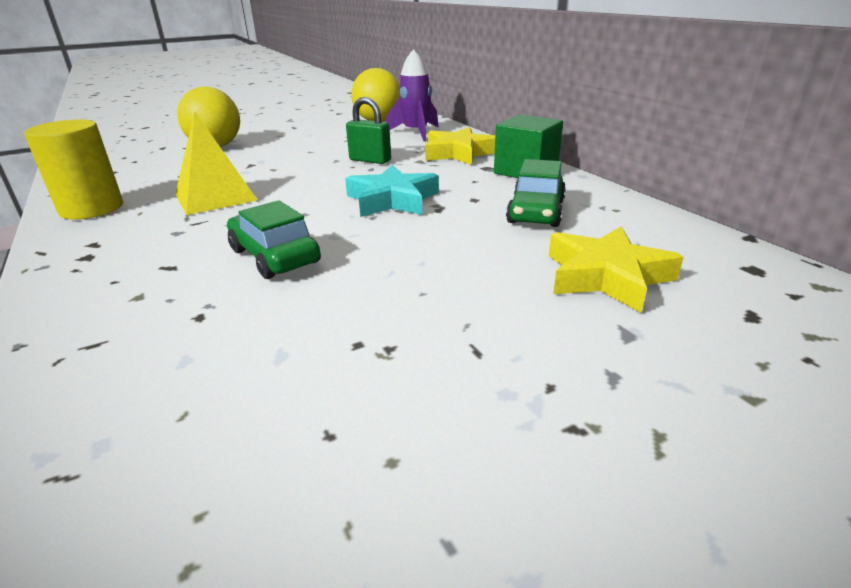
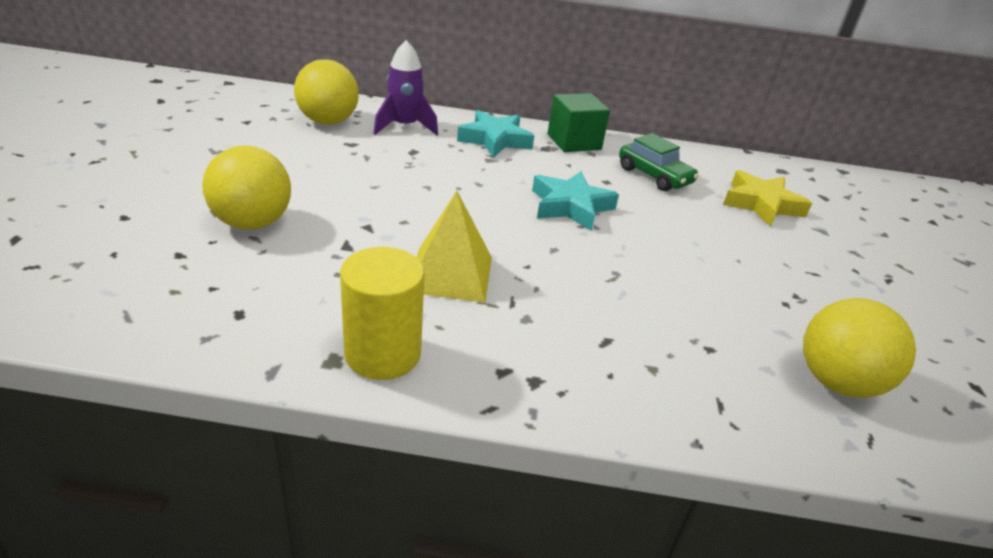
camera: 60 degrees left, 5 degrees up
(191, 420) = (837, 382): none -> yellow ball
(274, 256) = (633, 289): green car -> none
(370, 160) = (455, 175): green padlock -> none
(458, 153) = (495, 140): yellow star -> turquoise star

